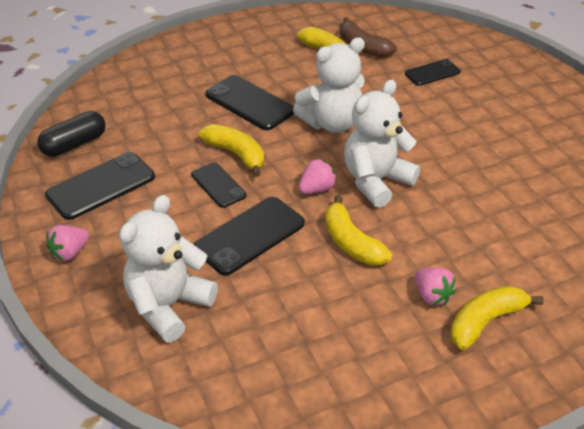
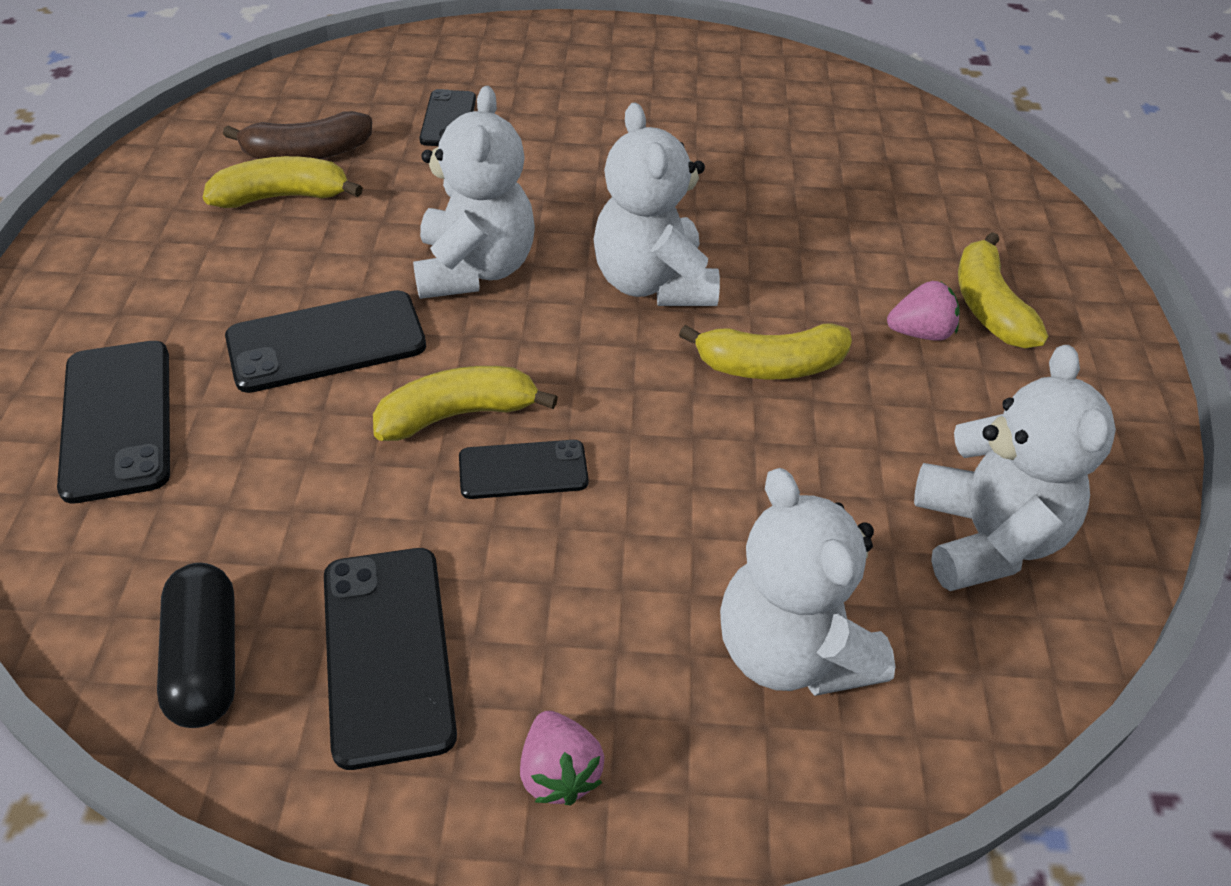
camera: 65 degrees left, 5 degrees up
(250, 235) = (682, 477): black phone -> black phone (117, 420)
(289, 363) = (985, 538): none -> white teddy bear
(316, 189) = (624, 353): pink strawberry -> none

